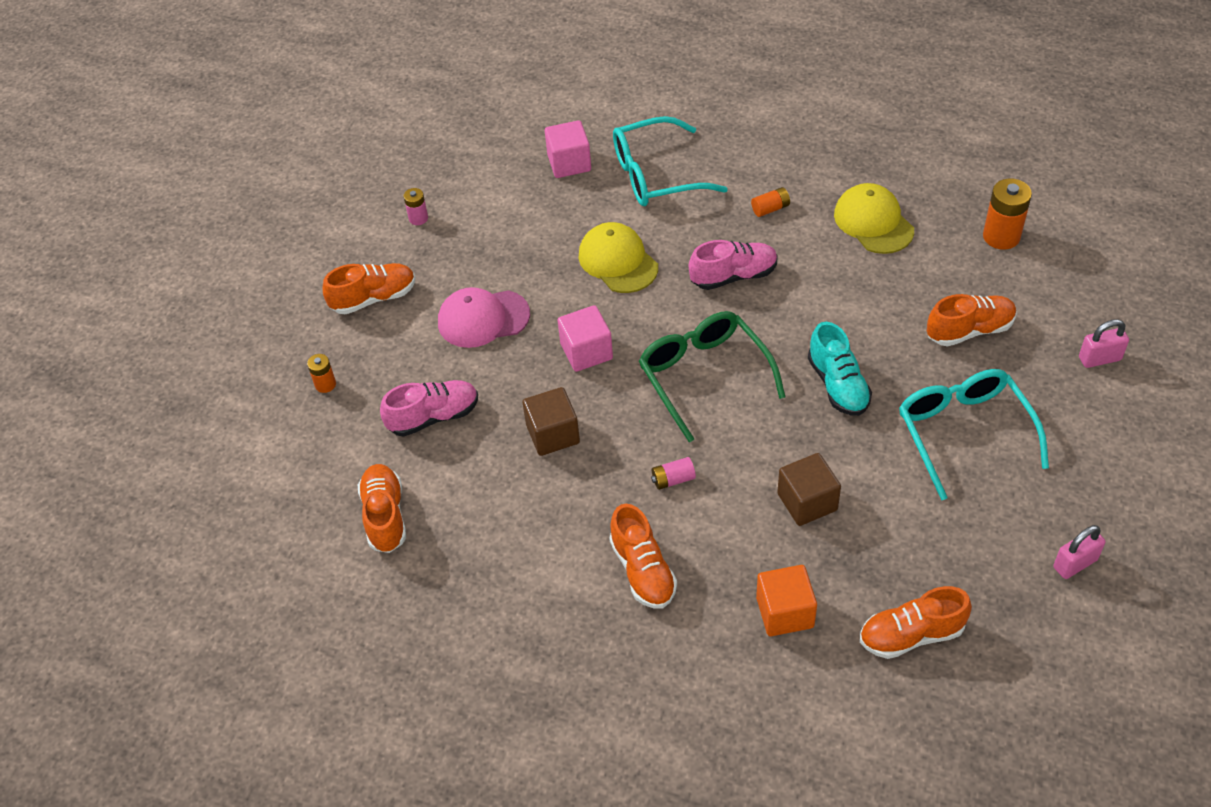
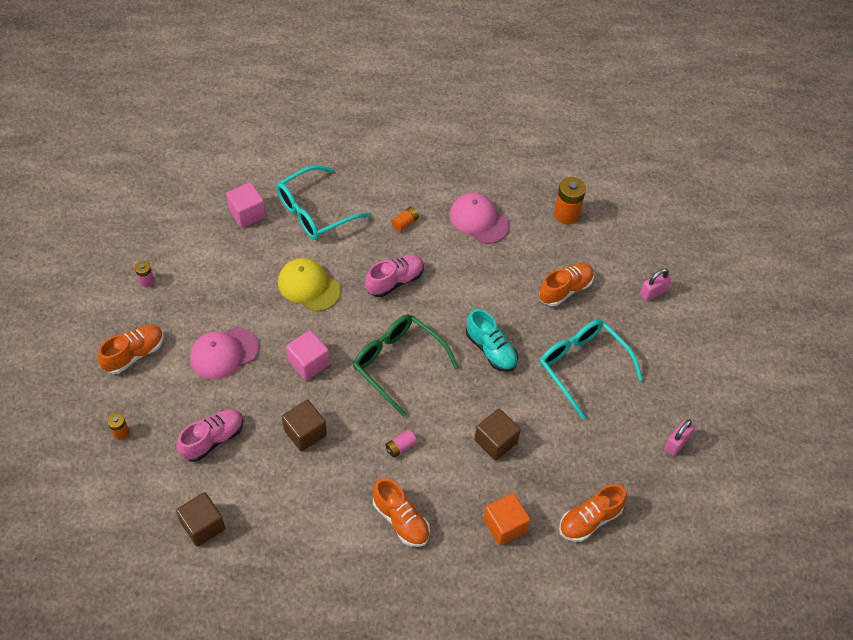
camera: 25 degrees left, 5 degrees up
(385, 516) = (203, 526): orange shoe -> brown cube
(873, 222) = (478, 220): yellow cap -> pink cap

